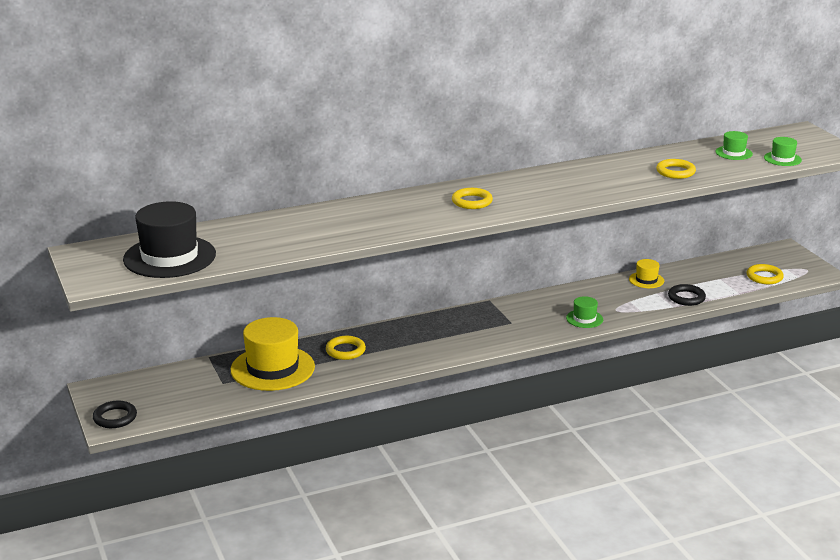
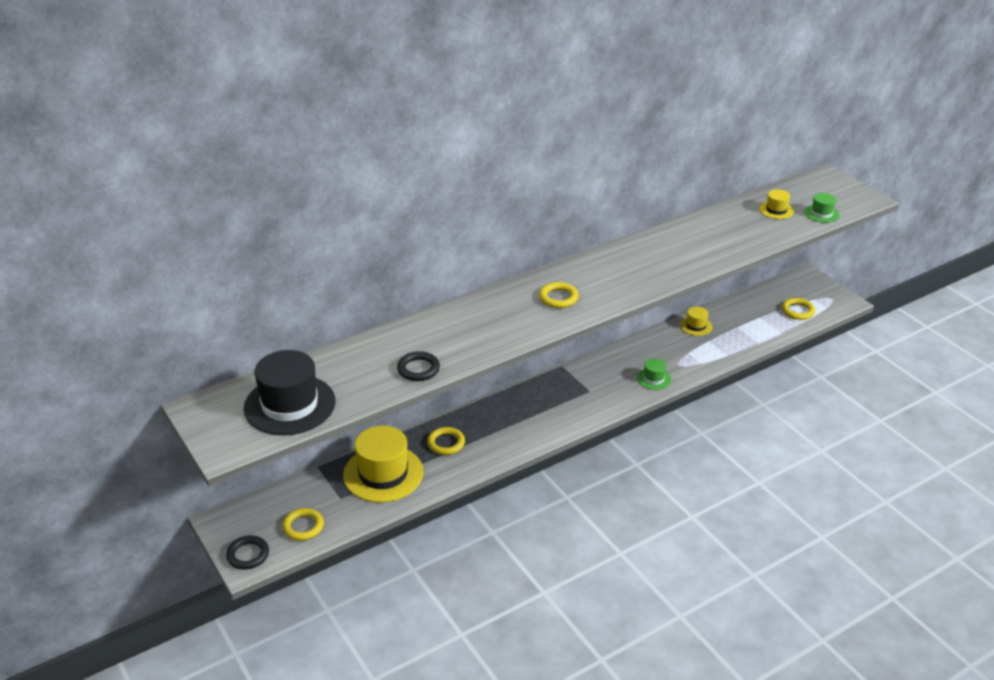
camera: 10 degrees left, 10 degrees up
(675, 172) = (732, 240): yellow ring -> yellow ring (303, 527)
(686, 298) = (737, 343): black ring -> black ring (418, 369)
(733, 153) = (776, 210): green hat -> yellow hat

